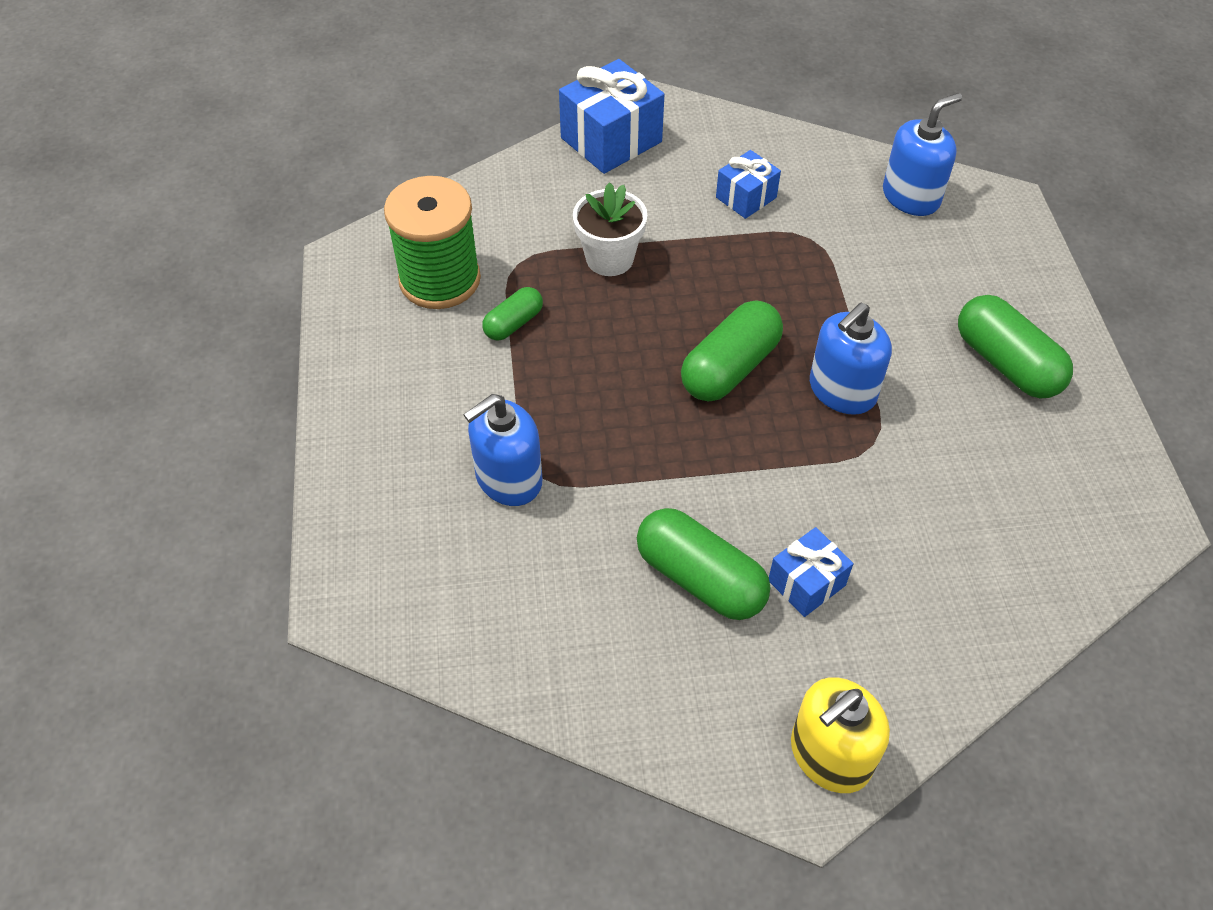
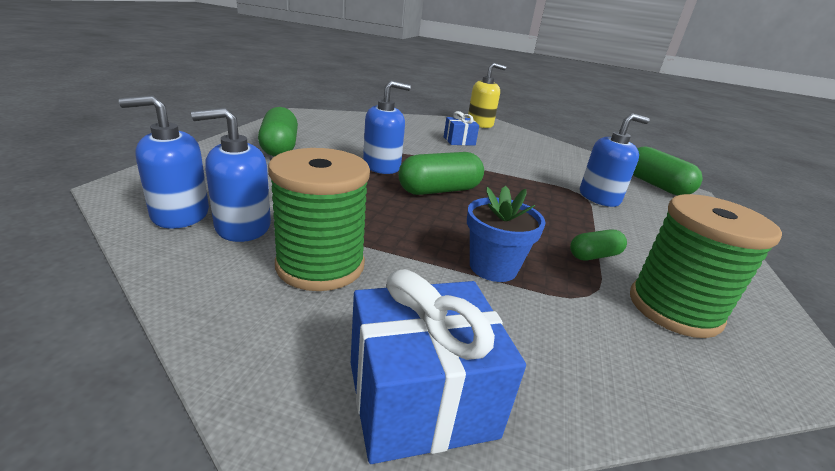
camera: 160 degrees left, 25 degrees down
(609, 258) = (493, 267): white flower pot -> blue flower pot
(700, 578) = (505, 153): green capsule -> green capsule (655, 185)
(746, 197) = (320, 265): blue gift -> green spool
(848, 207) = (242, 227): none -> blue soap dispenser

